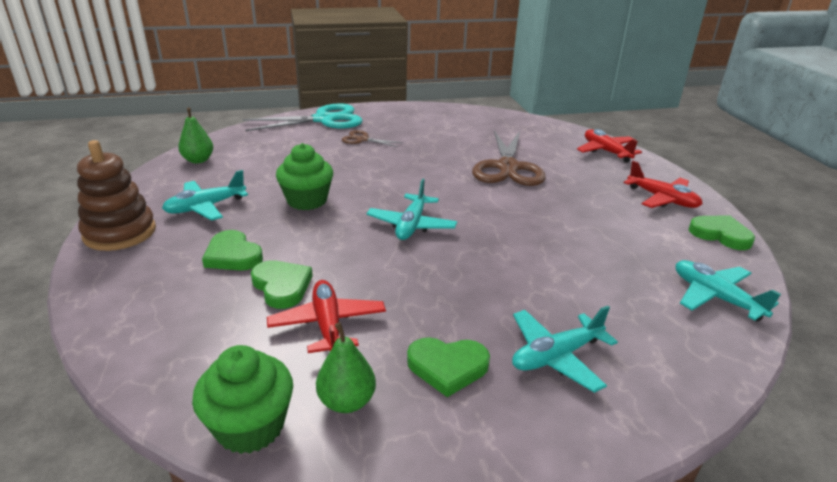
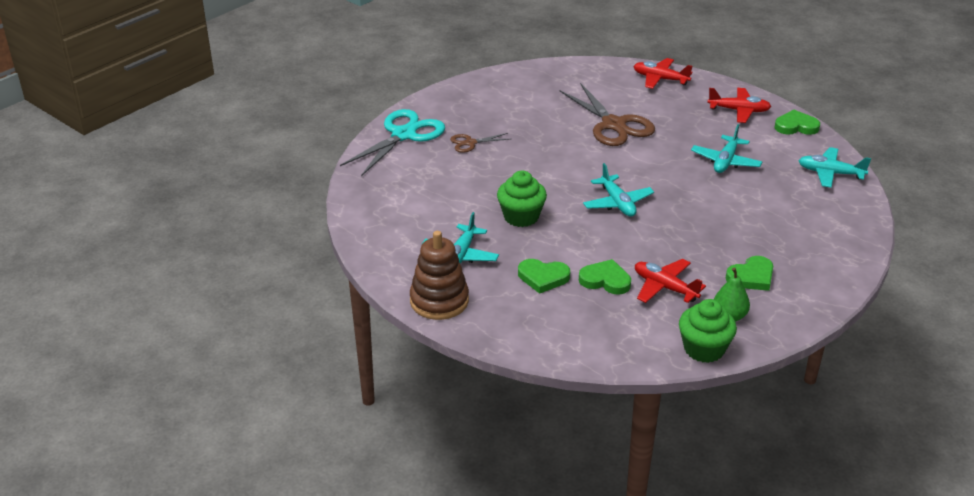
camera: 35 degrees left, 5 degrees up
(198, 160) = (376, 221): green pear -> none
(556, 356) = (792, 245): turquoise plane -> turquoise plane (725, 161)

